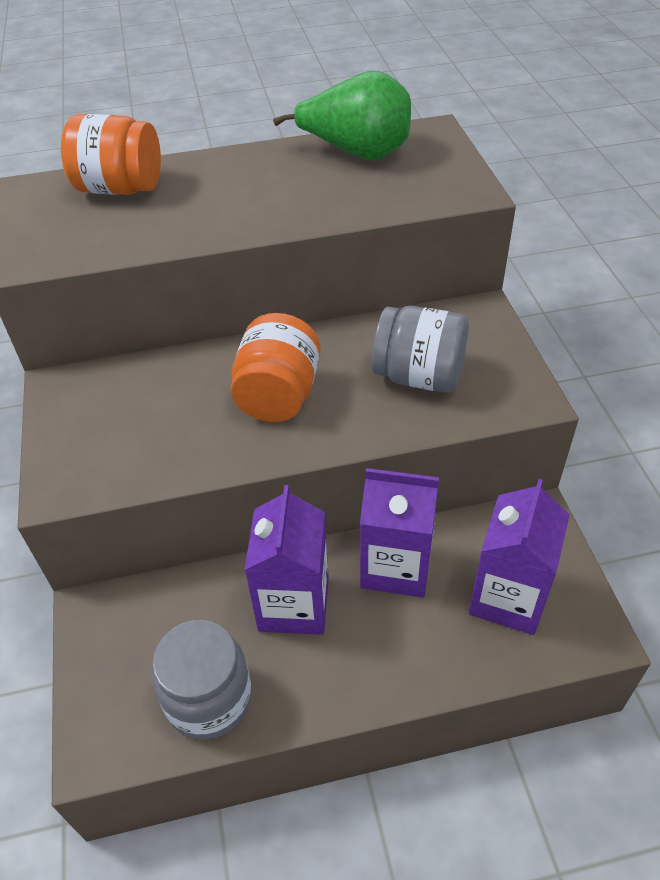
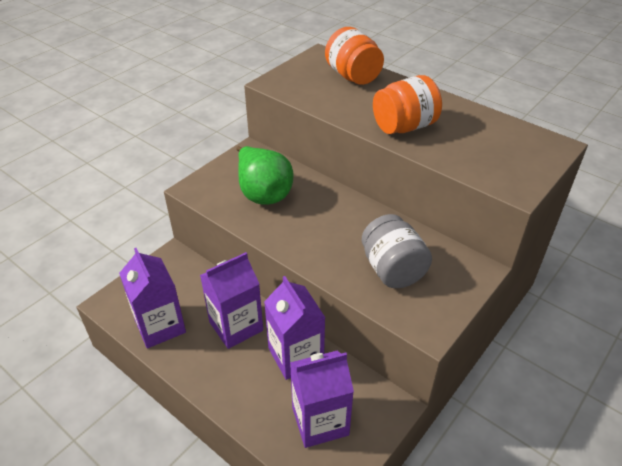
camera: 50 degrees right, 5 degrees down
(209, 698) = (160, 326): grey jar -> purple carton
(278, 395) = (319, 223): orange jar -> orange jar (404, 127)
(357, 153) = (490, 129): green pear -> green pear (263, 193)

